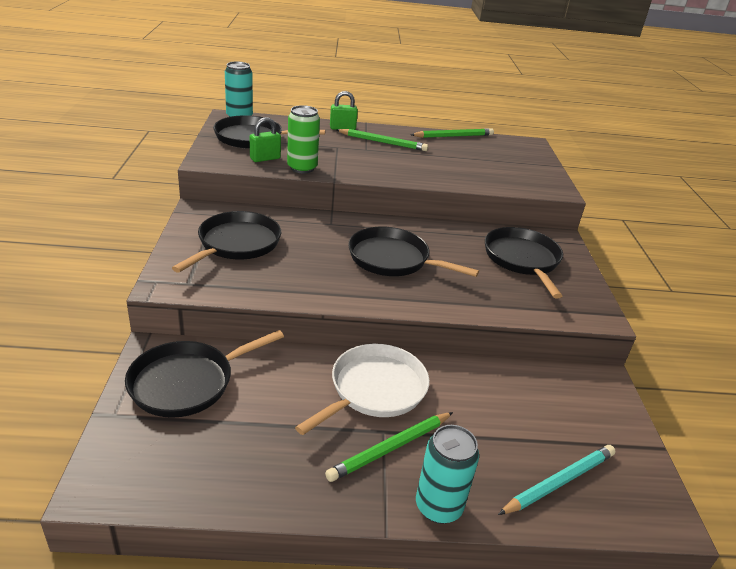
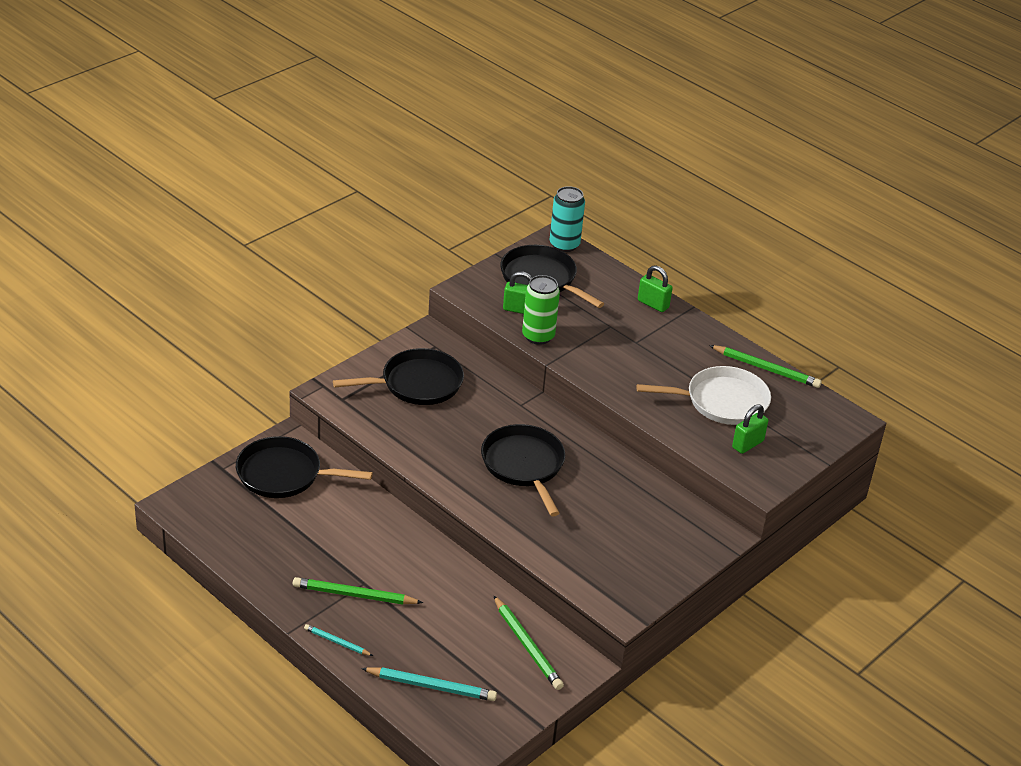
camera: 45 degrees right, 5 degrees up
(374, 389) = (396, 556): white pan -> white pan (722, 401)
(383, 142) = (668, 341): green pencil -> green pencil (527, 646)
(438, 506) = (336, 642): turquoise can -> turquoise pencil
(513, 174) = (747, 444): none -> green padlock
(522, 259) = (643, 531): black pan -> none

